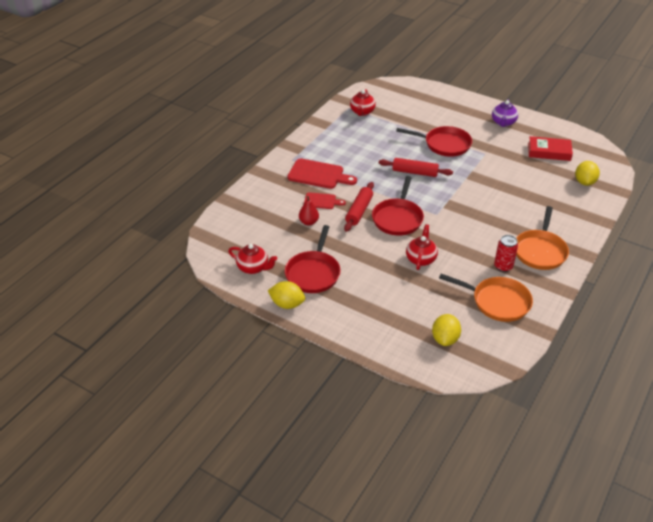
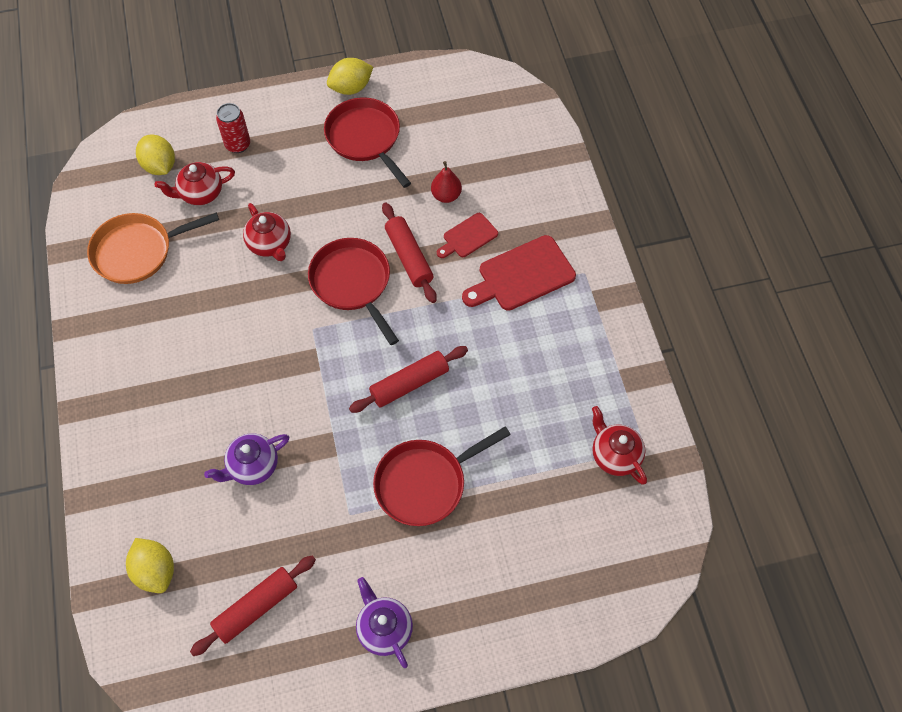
camera: 135 degrees right, 20 degrees up
(253, 268) = (431, 98): red teapot -> red teapot (200, 193)
(503, 267) = (166, 307): red can -> red can (238, 145)
(513, 187) = (252, 466): none -> purple teapot
(540, 251) = (137, 369): orange pan -> none
(549, 152) = (256, 607): red book -> red rolling pin

